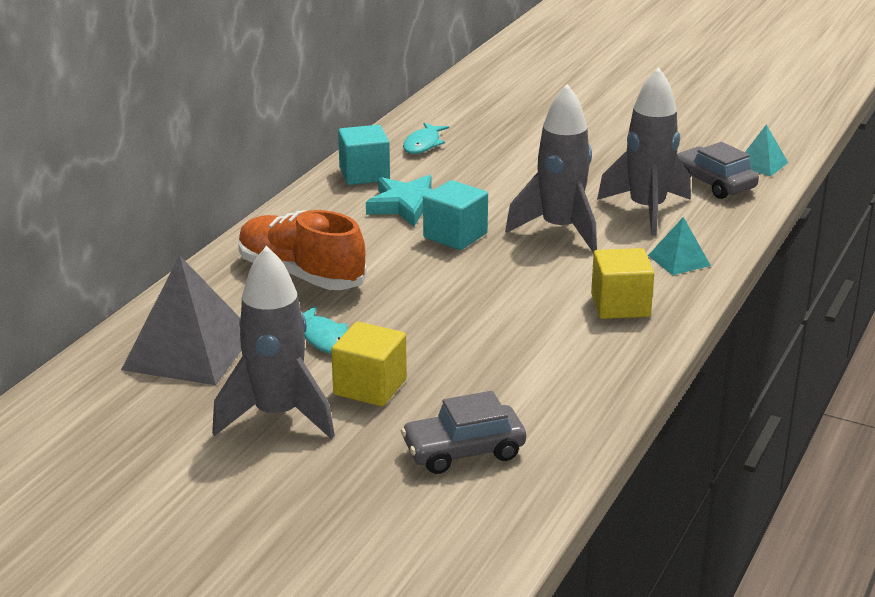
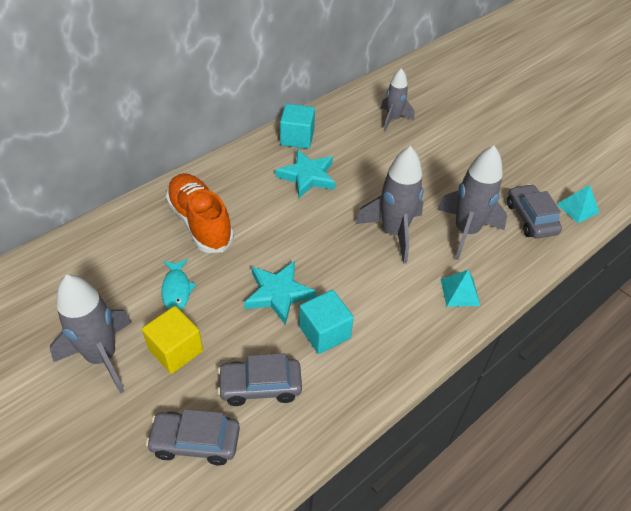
camera: 20 degrees right, 20 degrees up
(188, 351) = (89, 273): grey pyramid -> none
(423, 144) = (351, 120): turquoise fish -> none
(455, 235) = (320, 216): turquoise cube -> turquoise cube (324, 332)
(460, 311) = (278, 294): none -> turquoise star
(477, 134) = (393, 119): none -> grey rocket
(504, 389) = (260, 386): none -> grey car
(620, 305) = (391, 326): yellow cube -> none

